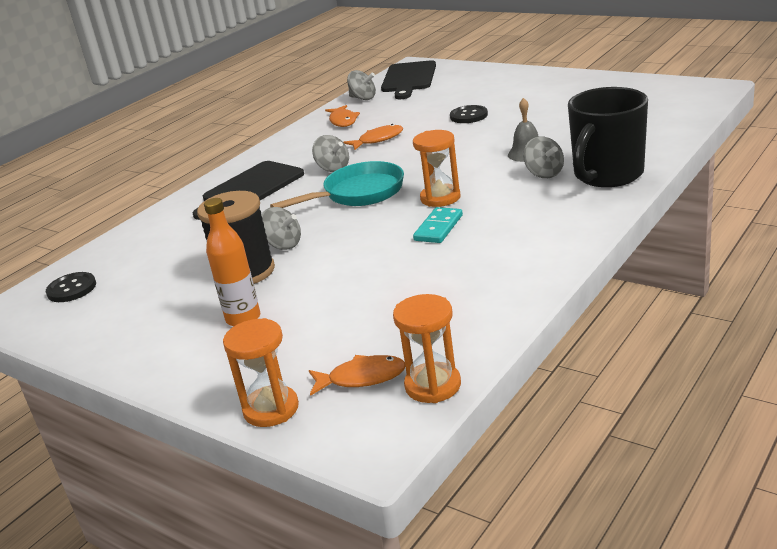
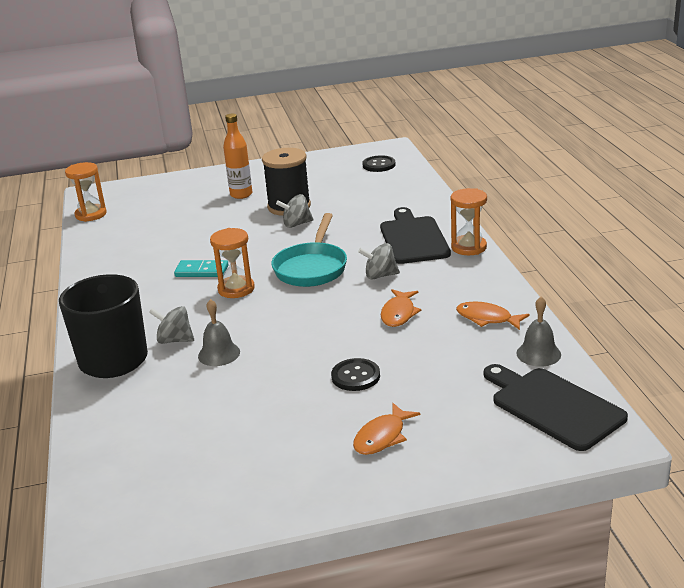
camera: 130 degrees right, 0 degrees up
(271, 409) = (159, 183): orange hourglass -> orange hourglass (468, 247)
(362, 378) = (131, 204): orange fish -> orange fish (382, 437)
(363, 98) = (538, 354): grey spinning top -> grey bell
(438, 228) = (202, 271): turquoise domino -> turquoise domino turned 60 degrees counterclockwise

